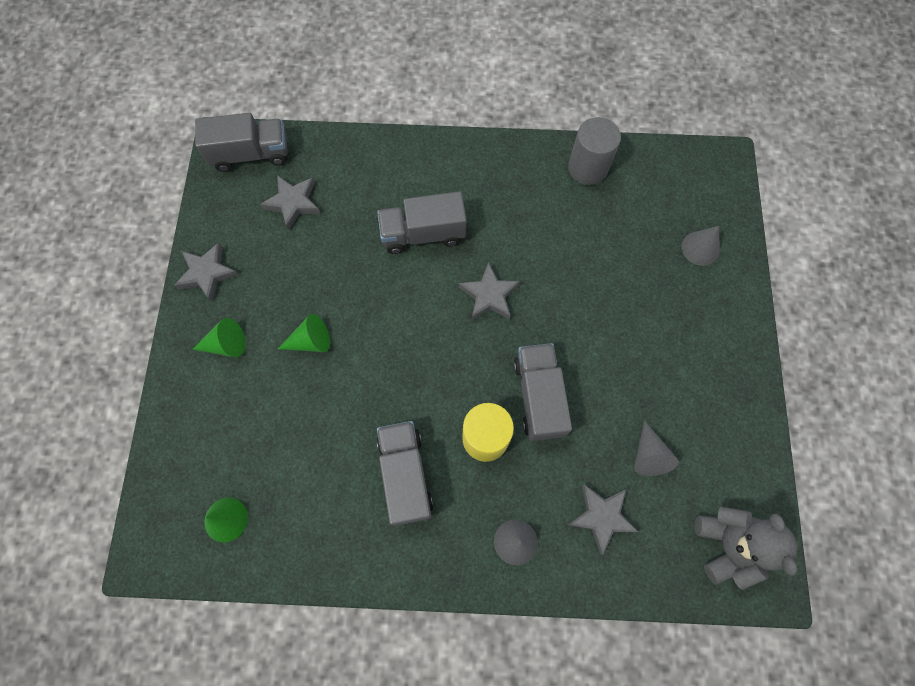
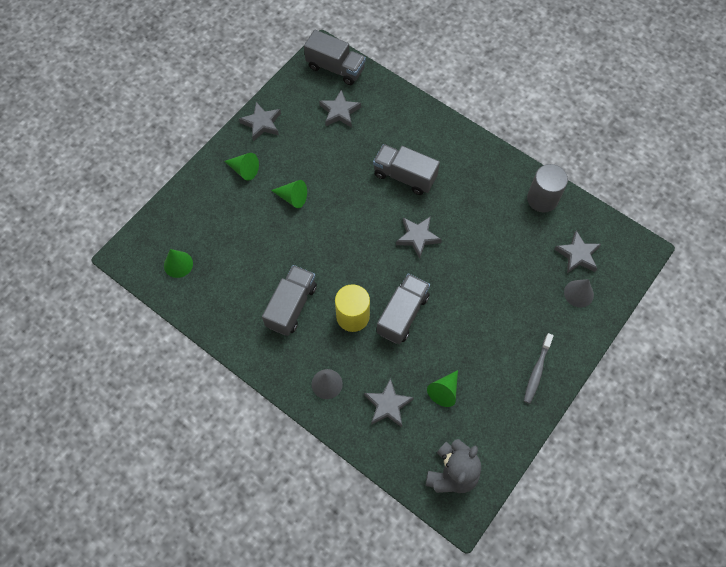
camera: 35 degrees right, 5 degrees down
(648, 455) = (444, 391): grey cone -> green cone
(668, 207) = (577, 255): none -> grey star
(724, 363) = (537, 371): none -> grey toothbrush

